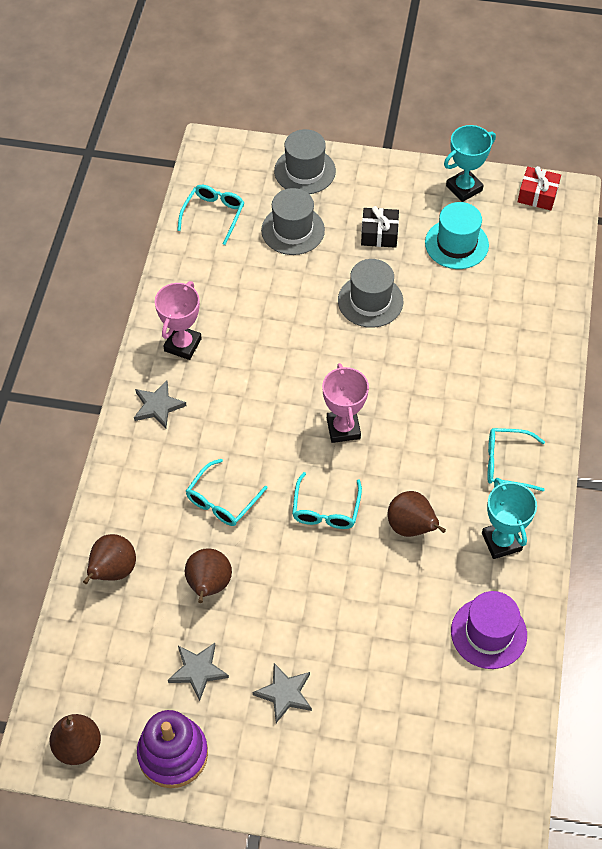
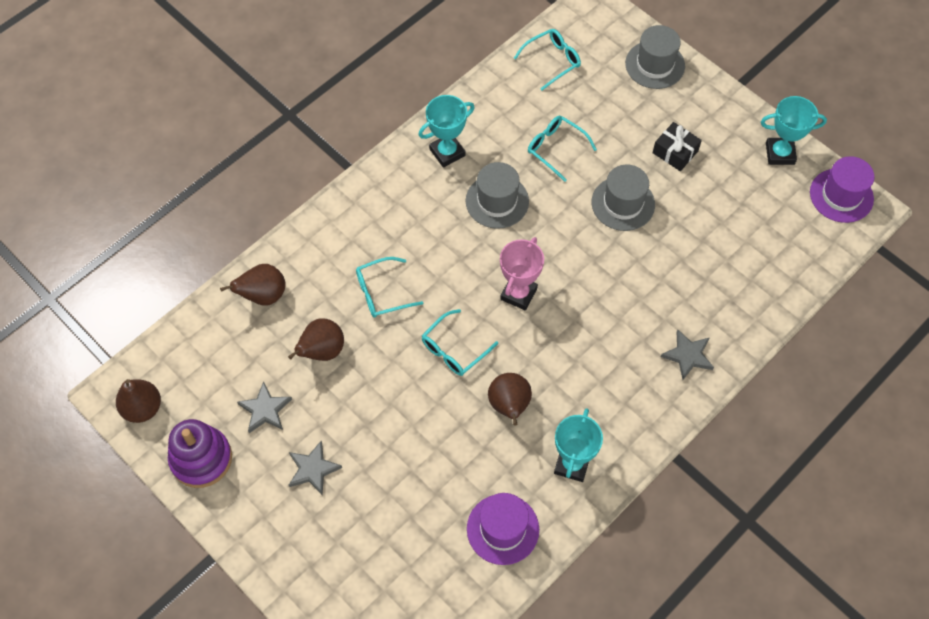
camera: 35 degrees right, 5 degrees up
(158, 406) = (391, 190): grey star -> grey star (688, 355)
(182, 345) = (447, 152): pink trophy -> turquoise trophy
(293, 230) = (606, 109): grey hat -> grey hat (497, 201)
(456, 244) = (734, 197): turquoise hat -> none
(506, 463) = (628, 404): turquoise glasses -> turquoise glasses (555, 148)
(537, 195) = (841, 195): red gift -> purple hat

